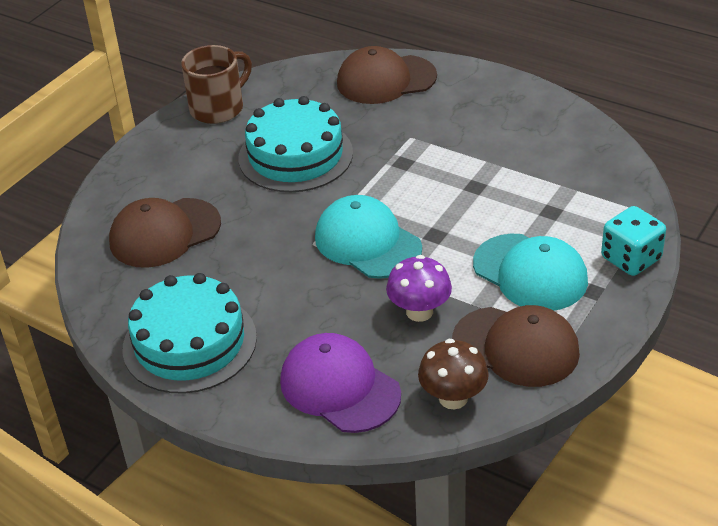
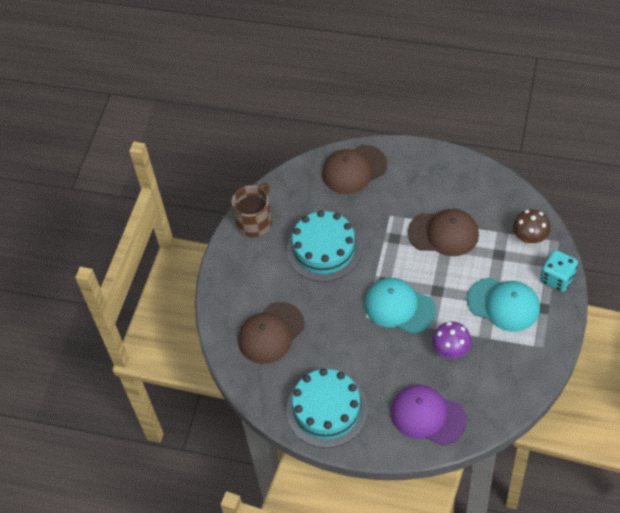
camera: 15 degrees left, 15 degrees up
(453, 398) = (493, 405): brown mushroom -> brown mushroom (530, 238)
(516, 347) = (515, 360): brown cap -> brown cap (443, 233)

